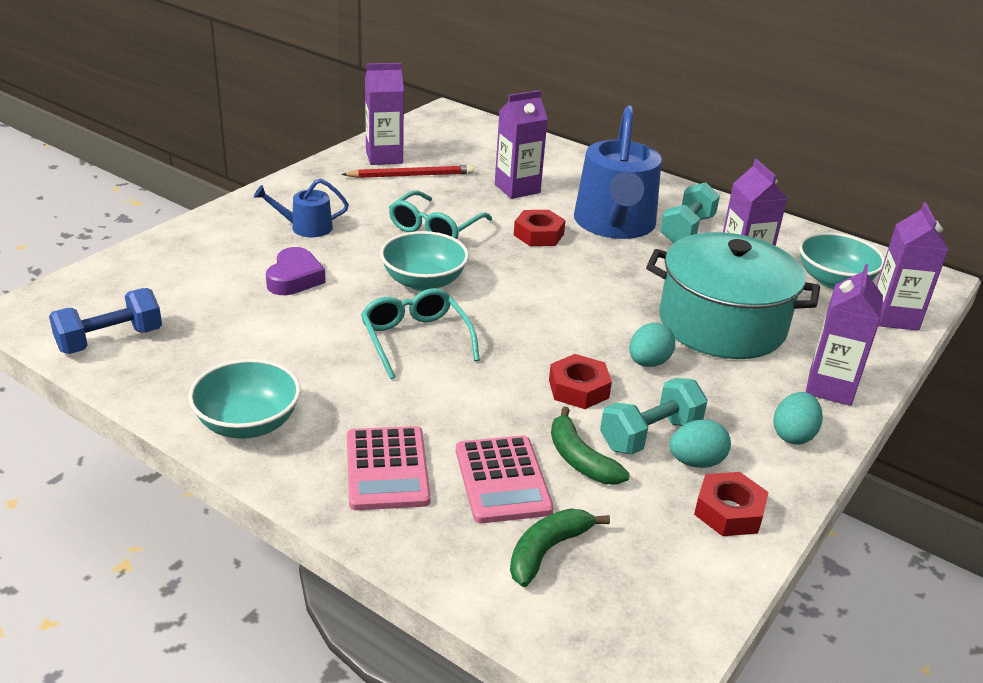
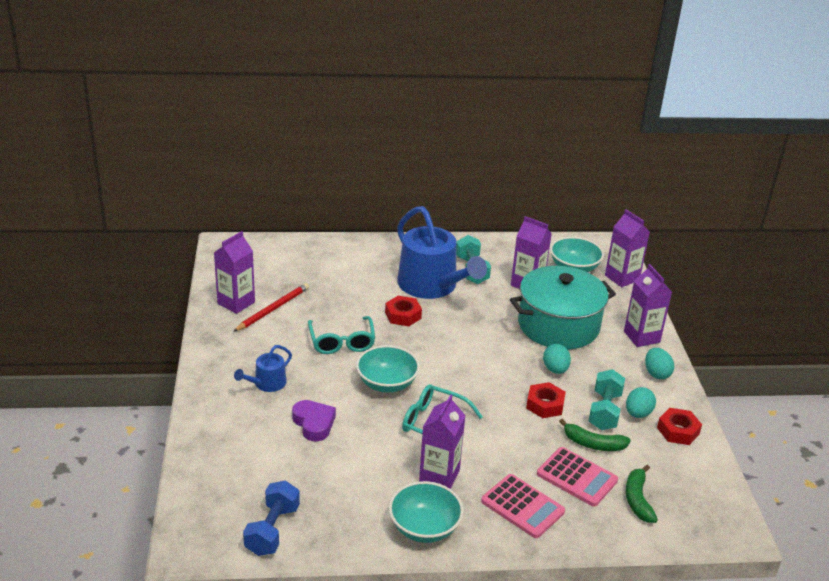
camera: 40 degrees left, 0 degrees up
(517, 188) = (348, 287): purple carton -> purple carton (439, 476)

